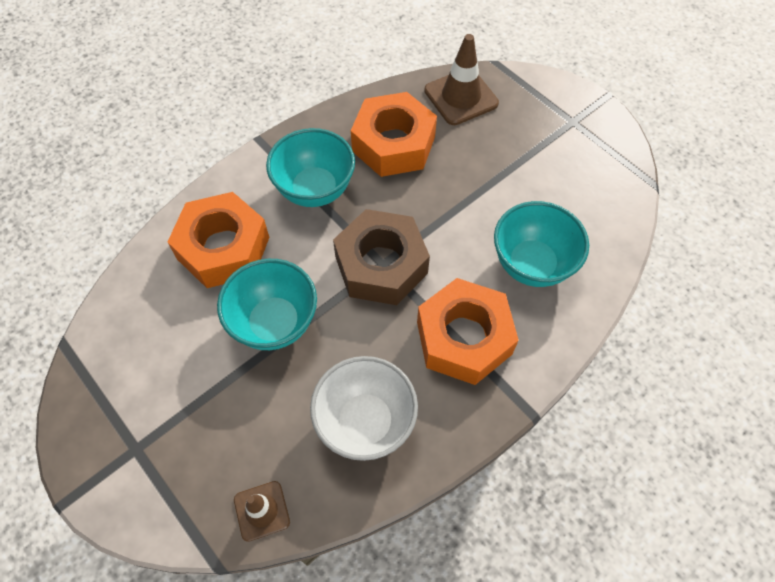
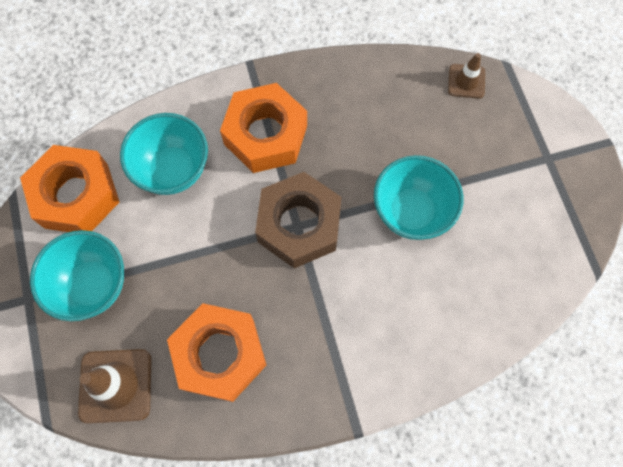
camera: 155 degrees left, 10 degrees up
(223, 248) = (433, 305): orange nut -> orange nut (76, 195)
(315, 190) = (324, 333): turquoise bowl -> turquoise bowl (93, 285)
(365, 422) = (371, 107): white bowl -> none

